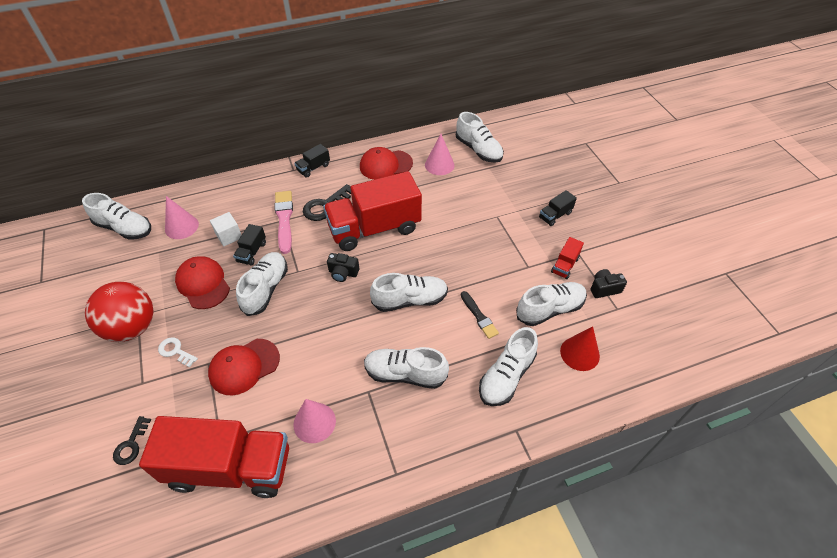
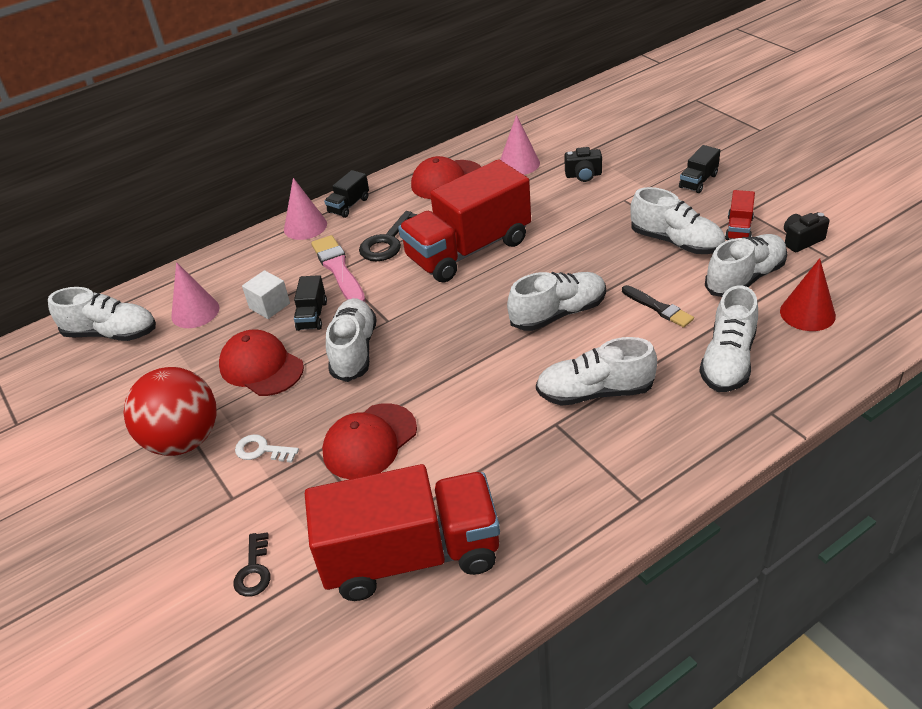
camera: 10 degrees left, 10 degrees down
(314, 422) = (501, 476): pink cone -> pink cone (305, 226)
(343, 273) = (452, 307): black camera -> black camera (583, 175)
(478, 150) = (562, 137): white shoe -> white shoe (676, 242)

